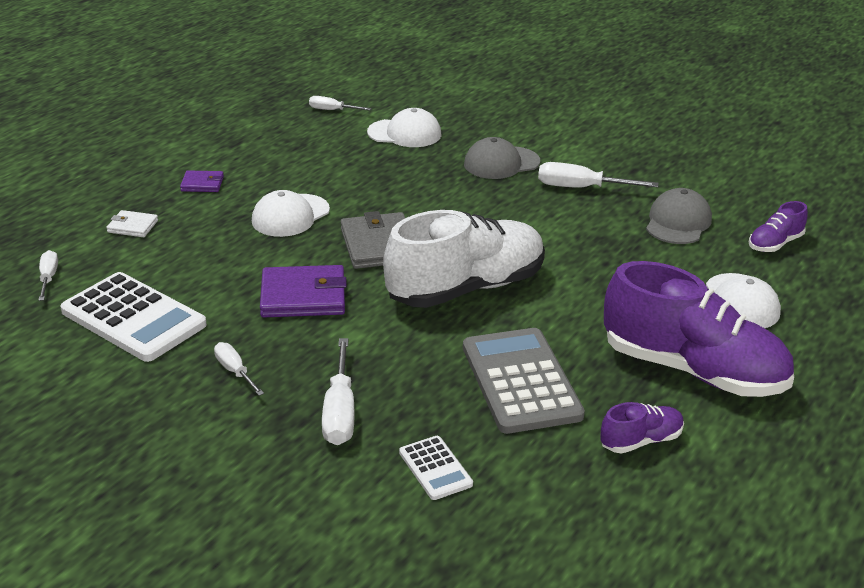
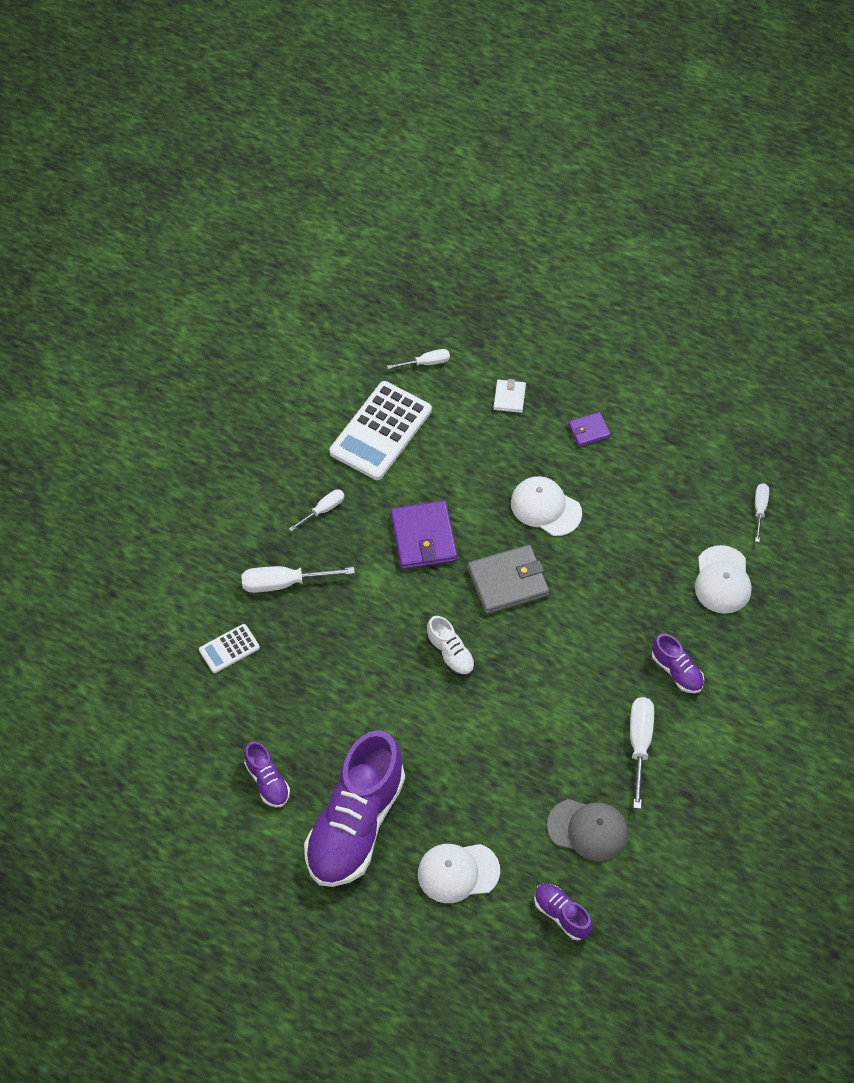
camera: 85 degrees right, 25 degrees up
(202, 184) = (589, 431): purple wallet -> purple wallet turned 75 degrees clockwise
(466, 288) = (450, 654): white shoe -> white shoe, size x0.44
(501, 163) = (677, 671): grey cap -> purple shoe
(521, 381) = (329, 699): grey calculator -> none

